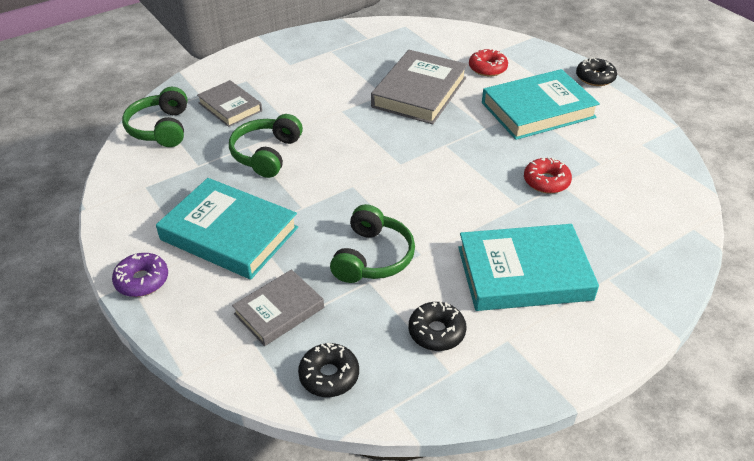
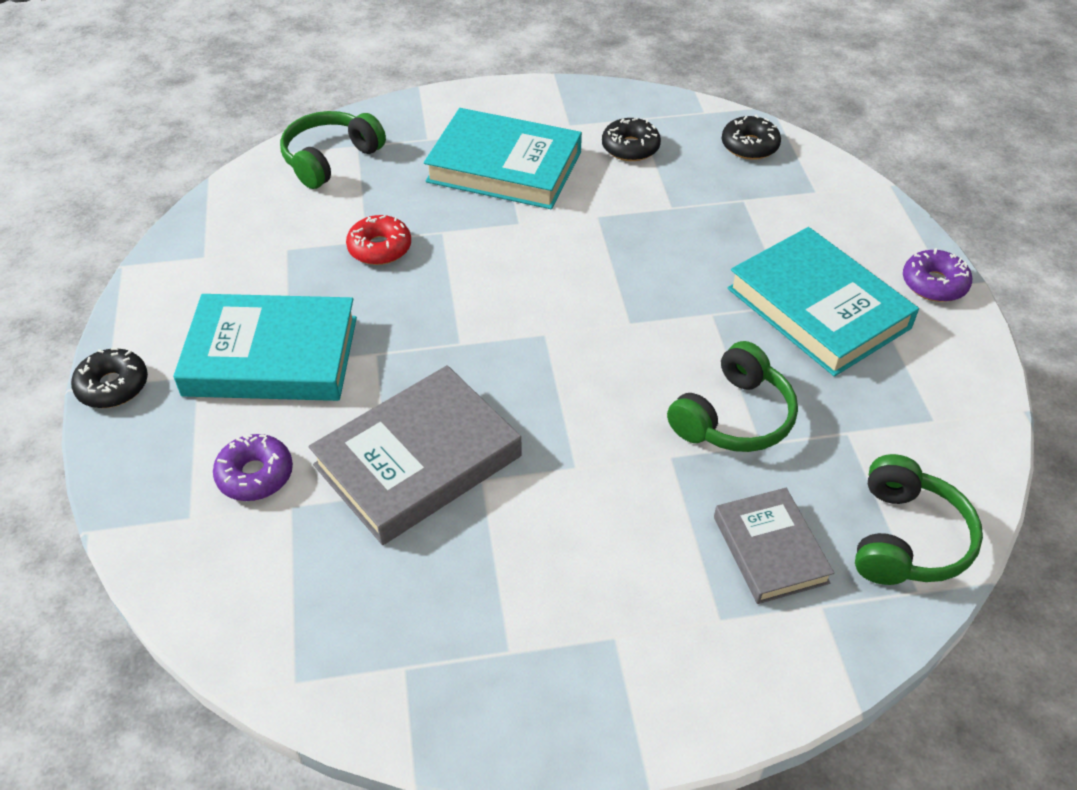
camera: 155 degrees left, 5 degrees up
(279, 311) = (780, 208): grey book -> none
(373, 257) = (653, 228): green headphones -> green headphones (330, 159)
(487, 68) = (255, 475): red donut -> purple donut

